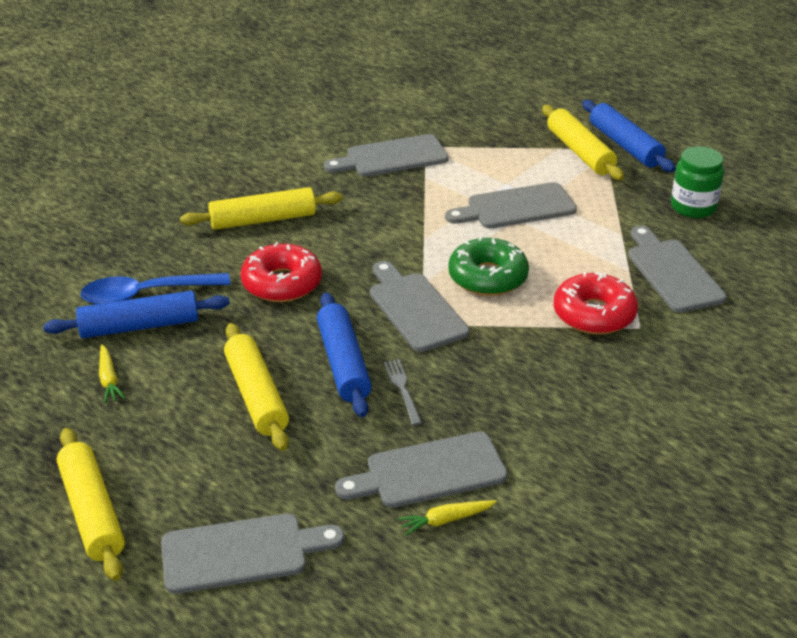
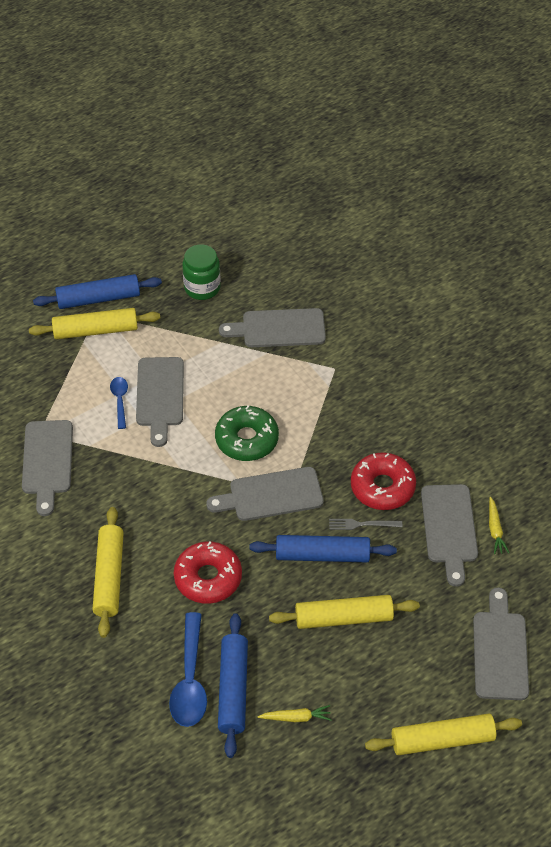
camera: 75 degrees left, 15 degrees up
(494, 184) = (120, 400): none -> blue spoon
(594, 314) = (312, 389): red donut -> red donut (382, 487)

